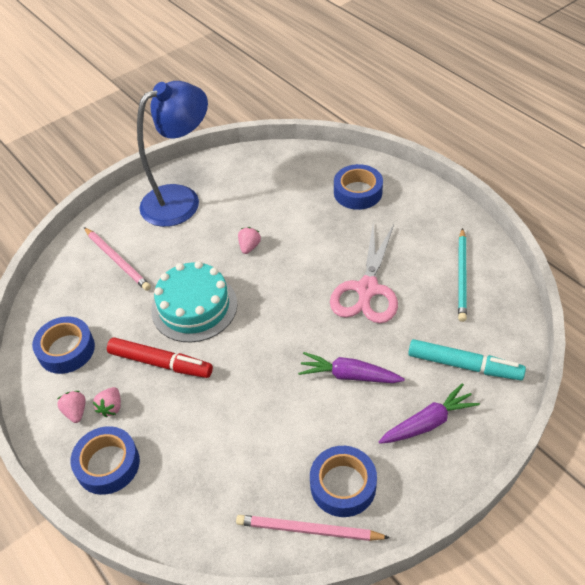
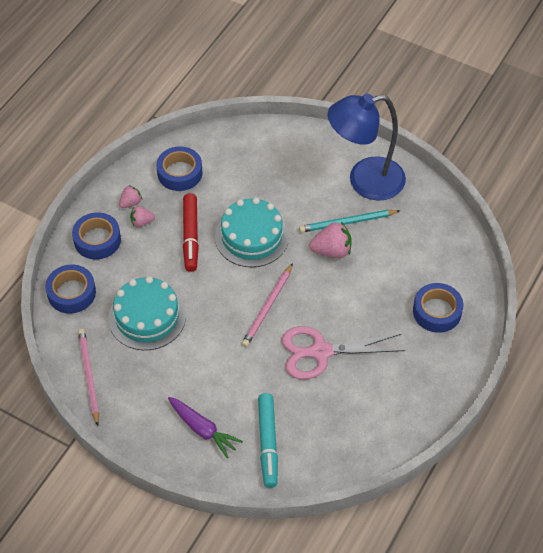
camera: 65 degrees right, 5 degrees up
(117, 260) = (278, 166): pink pencil -> pink pencil (268, 307)
(181, 199) = (365, 181): blue lamp -> blue lamp turned 135 degrees clockwise
(249, 247) = (332, 251): pink strawberry -> pink strawberry, size x1.69
(250, 439) = (147, 317): none -> turquoise cake
(343, 485) = (130, 387): blue tape -> blue tape (71, 293)
(348, 375) = (226, 363): purple carrot -> none
(462, 276) = (367, 421): turquoise pencil -> turquoise pencil (348, 222)

